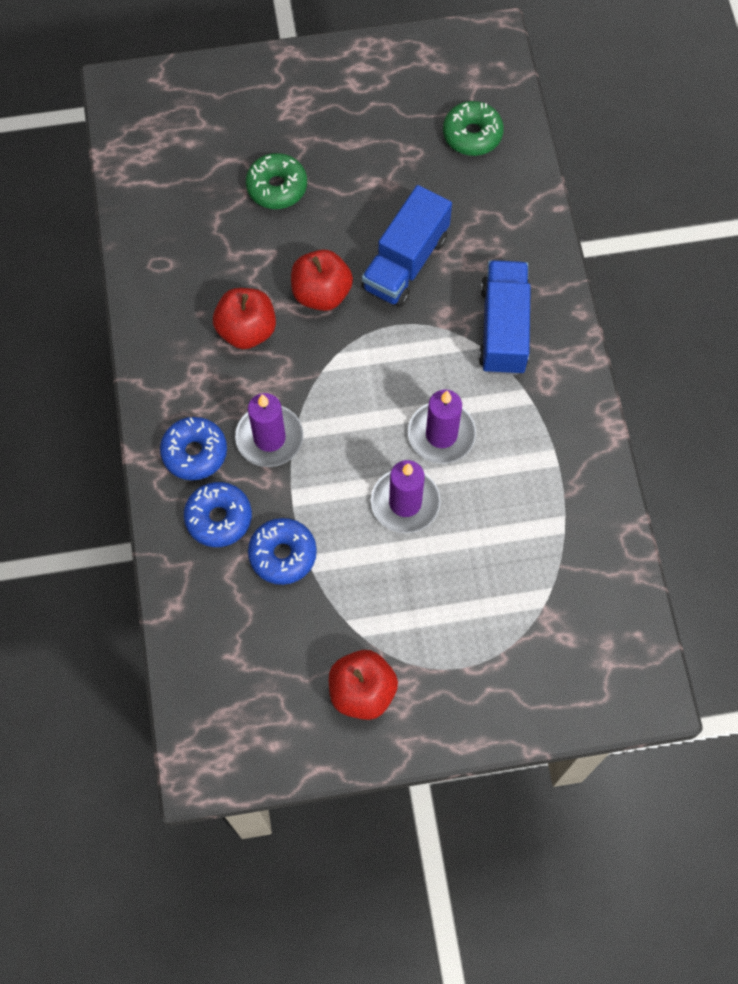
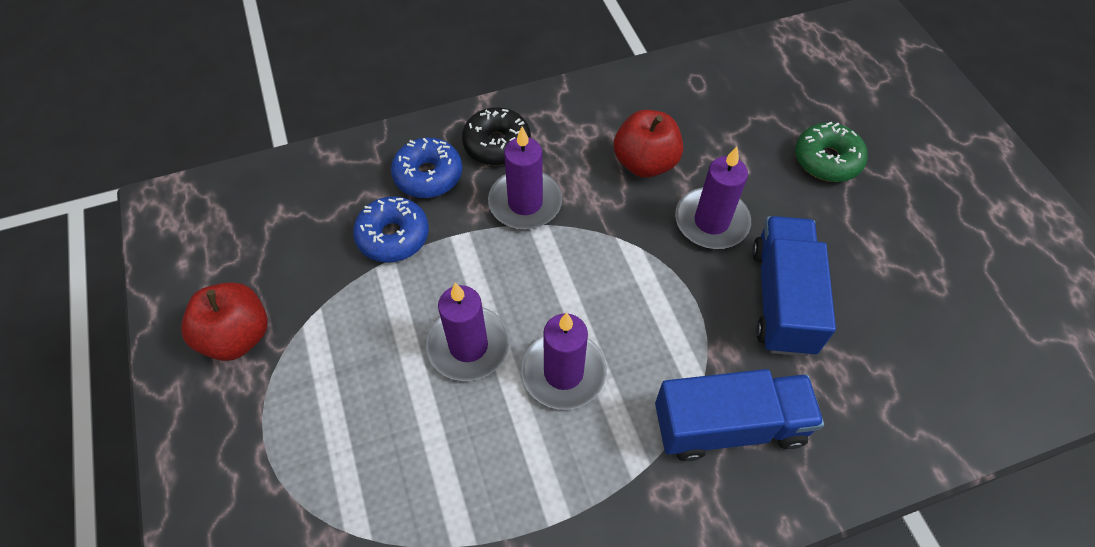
camera: 80 degrees right, 10 degrees down
(194, 452) = (497, 144): blue donut -> black donut
(321, 293) = (711, 221): red apple -> purple candle
(405, 263) = (782, 299): blue truck -> blue truck turned 75 degrees clockwise
(472, 135) = (998, 347): green donut -> none

